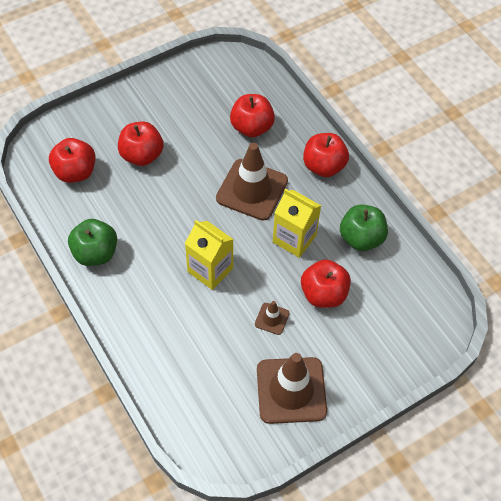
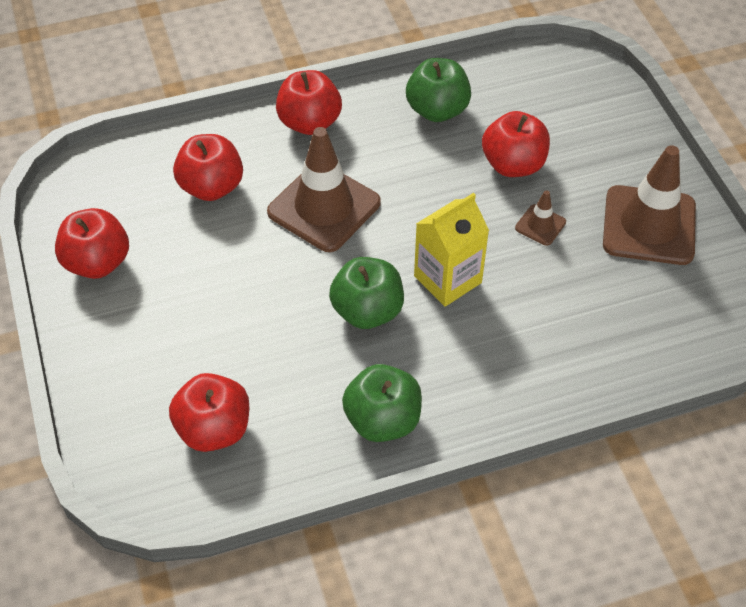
camera: 75 degrees left, 5 degrees down
(142, 155) = (213, 331): red apple -> red apple (97, 262)
(174, 230) = (367, 311): none -> green apple
(294, 238) = (420, 177): yellow carton -> none

